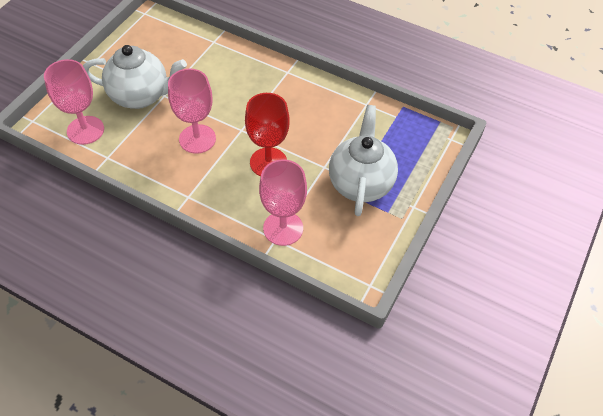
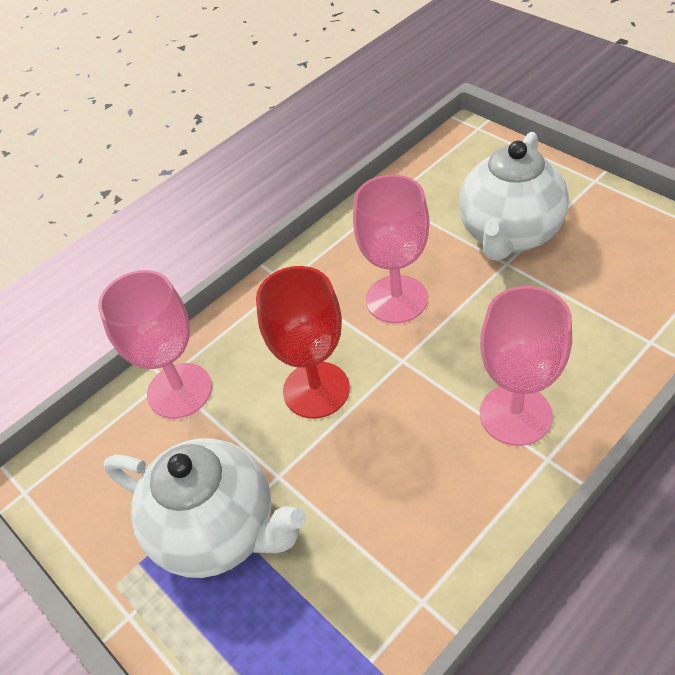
camera: 115 degrees right, 5 degrees down
(85, 130) = (447, 177): pink goblet -> pink goblet (515, 414)

